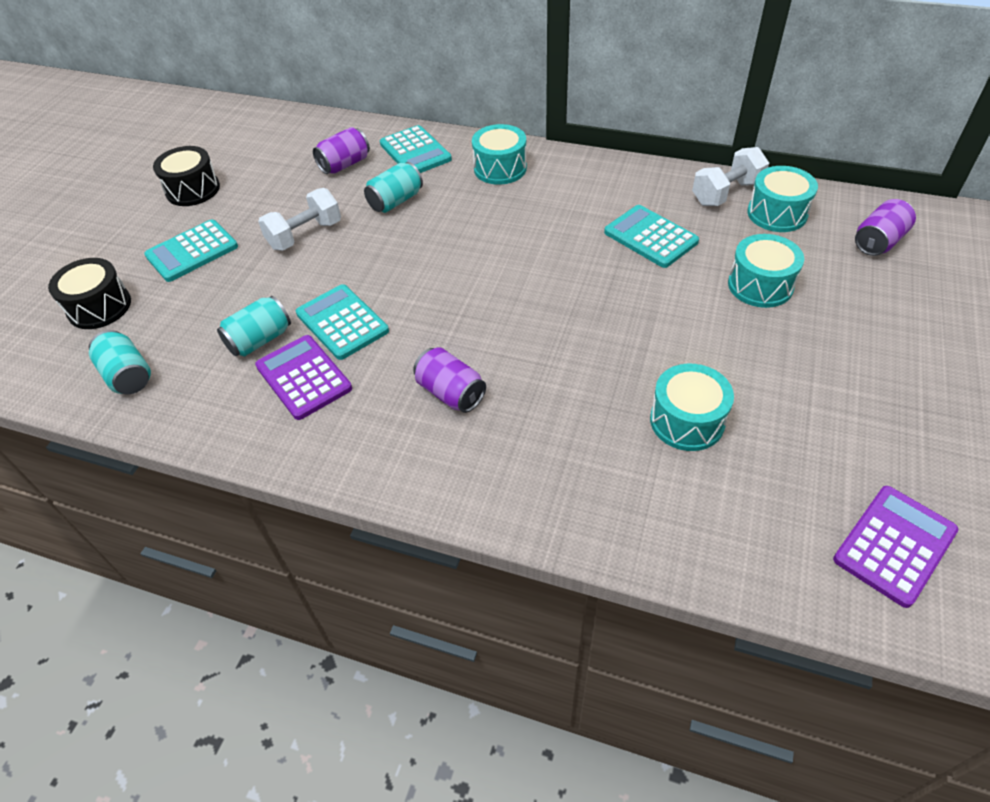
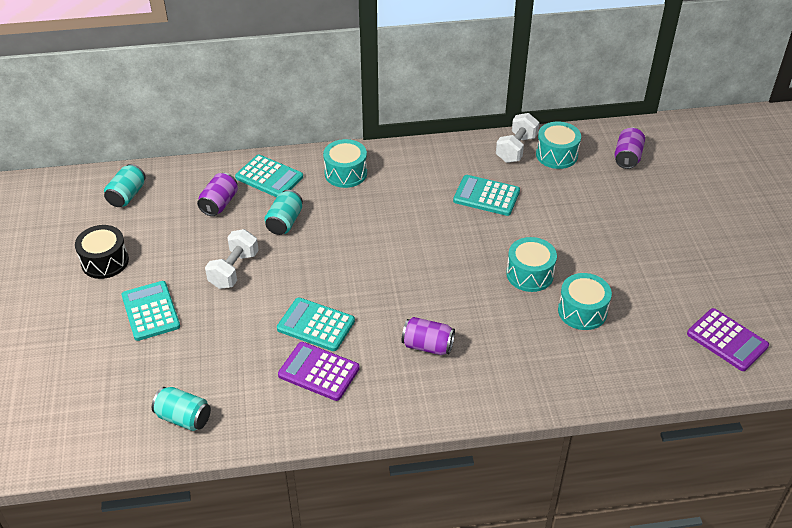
camera: 30 degrees left, 5 degrees down
(99, 307) = (111, 378): black drum -> none
(192, 251) = (151, 311): turquoise calculator -> turquoise calculator turned 135 degrees clockwise
(260, 340) = (264, 358): turquoise can -> turquoise can (127, 195)
(760, 285) = (574, 209): turquoise drum -> turquoise drum (529, 274)
(894, 545) = (727, 340): purple calculator -> purple calculator turned 120 degrees clockwise

